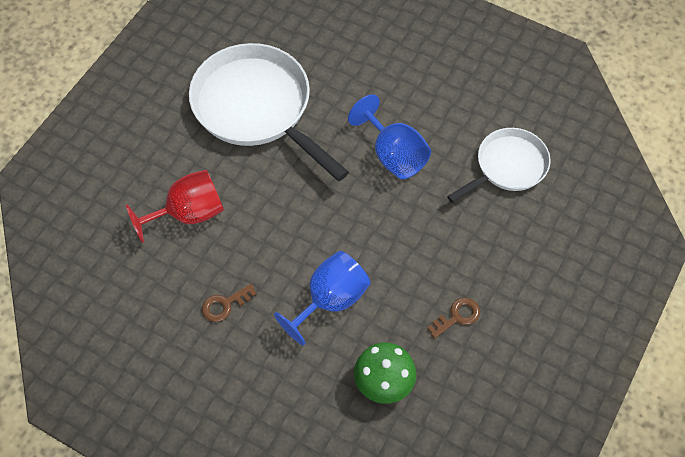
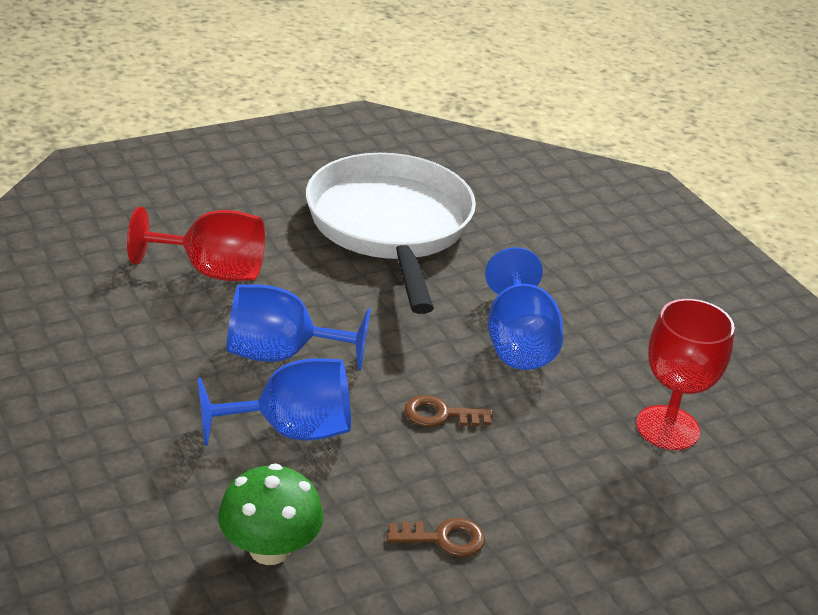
camera: 30 degrees right, 25 degrees down
(224, 305) = (160, 366): brown key -> brown key (440, 414)
(280, 251) = (281, 354): none -> blue goblet
(507, 166) = (667, 428): white pan -> red goblet

